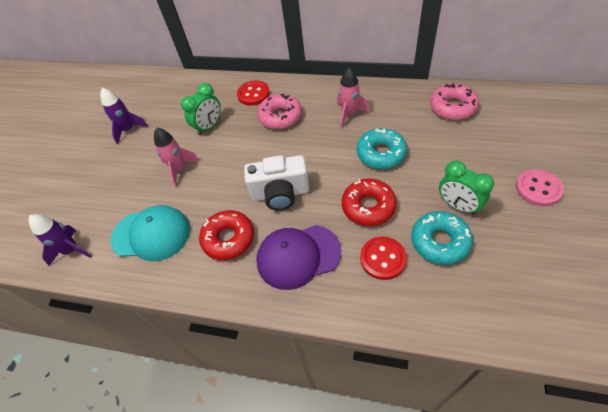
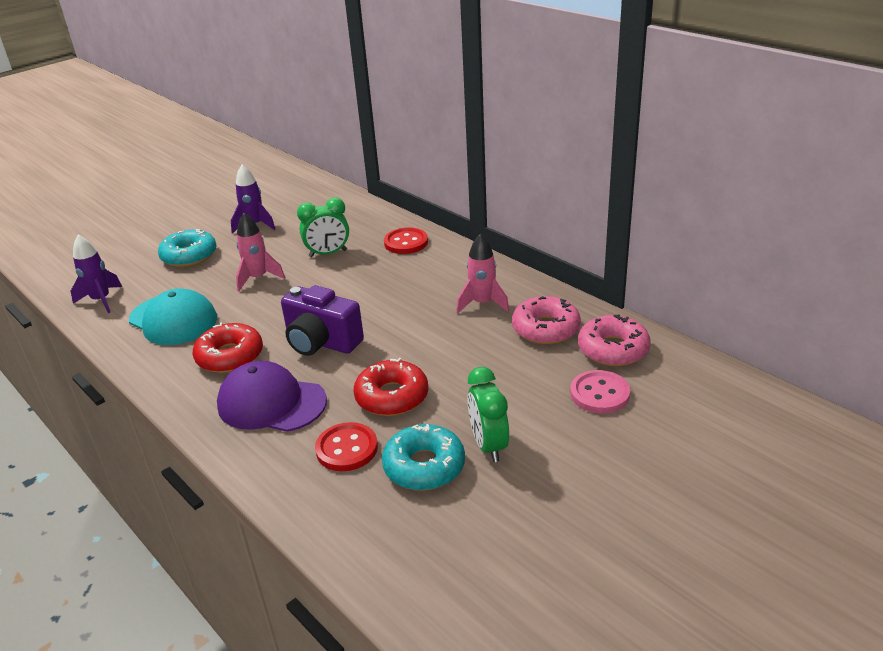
camera: 30 degrees right, 20 degrees down
(280, 117) = (407, 274): pink donut -> pink donut (545, 329)
(280, 194) = (321, 342): white camera -> purple camera
(381, 153) = (468, 356): turquoise donut -> turquoise donut (189, 256)
(538, 188) = (608, 478): pink button -> pink button (599, 394)

